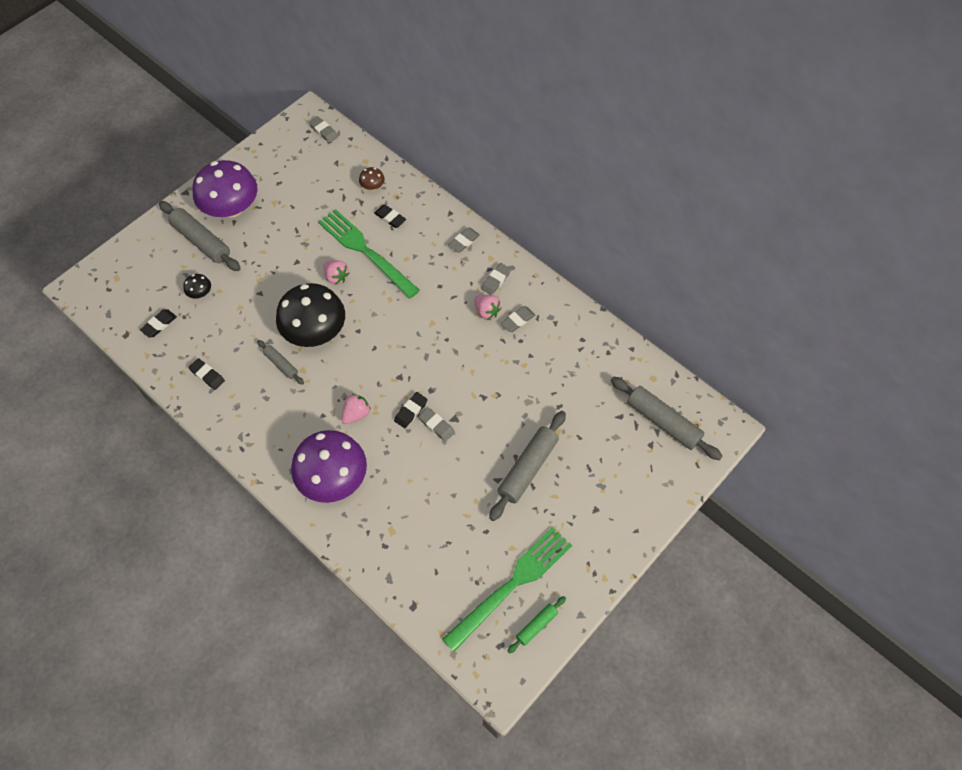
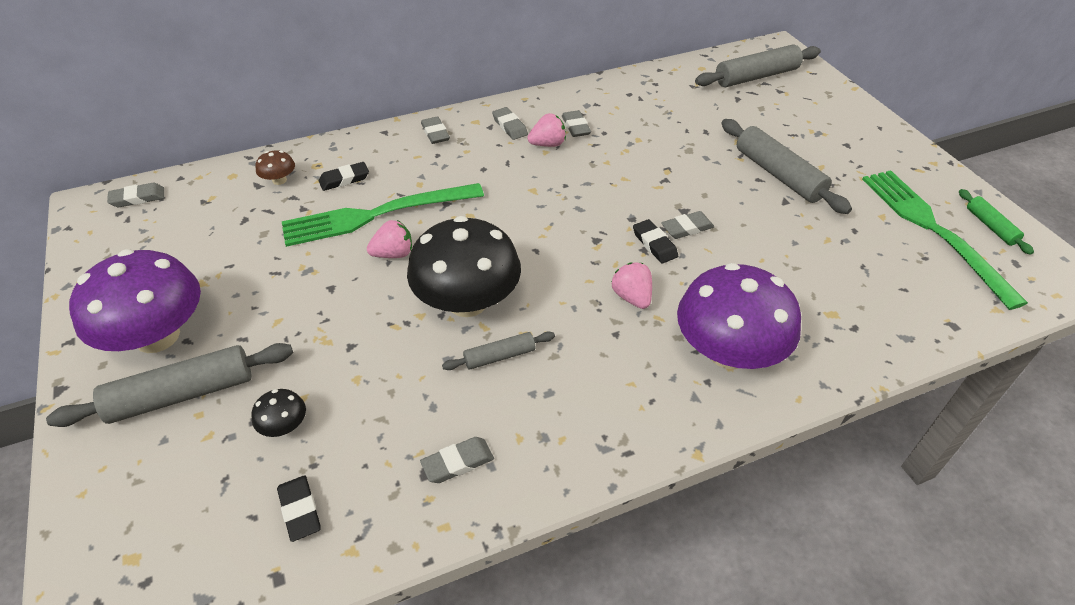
camera: 65 degrees left, 15 degrees down
(207, 375) = (458, 462): black eraser -> grey eraser

